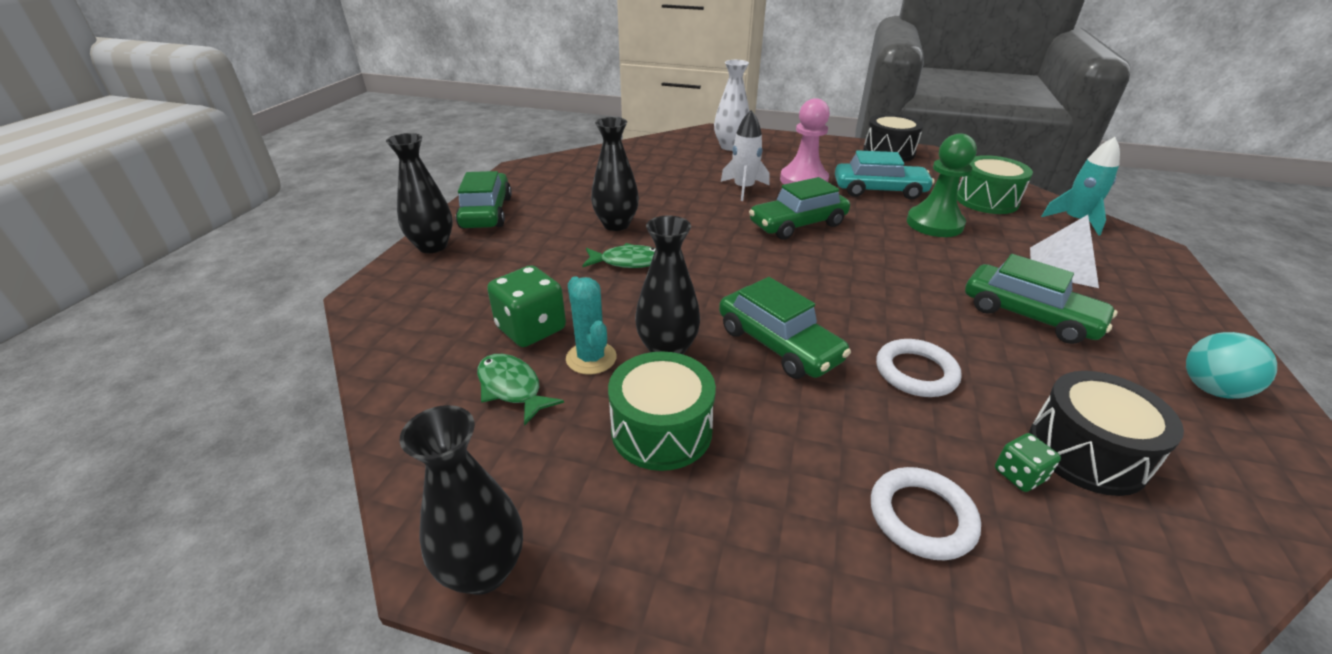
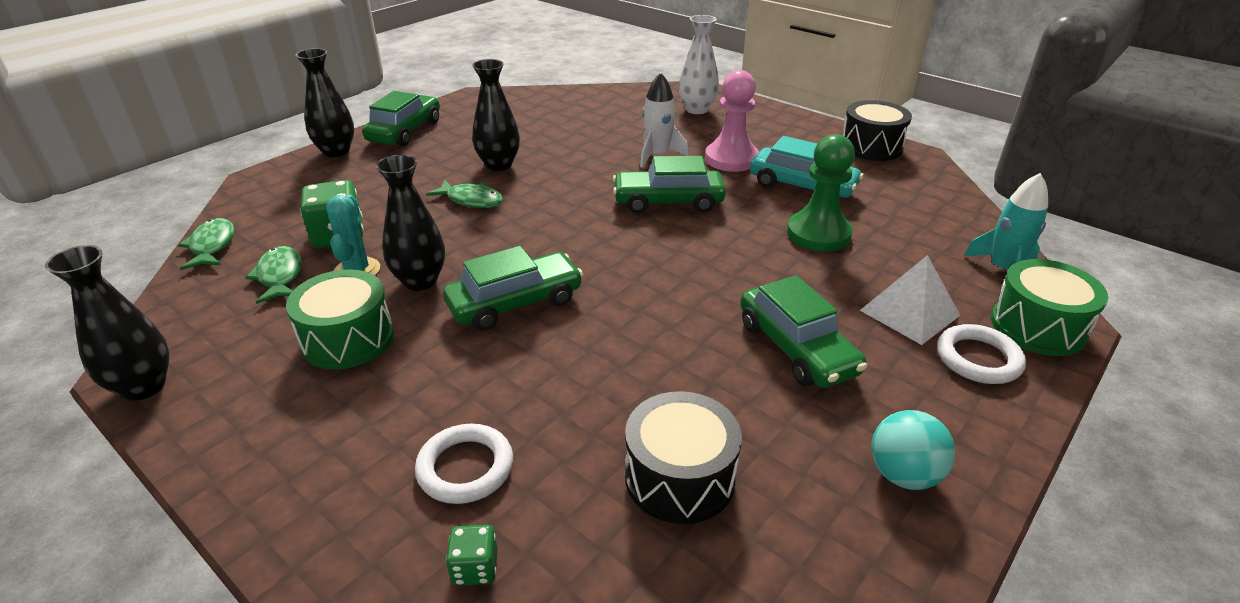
camera: 25 degrees right, 0 degrees up
(392, 378) = (212, 246): none -> green fish
(778, 344) = (515, 303): green car -> green car turned 105 degrees counterclockwise
(916, 372) = (608, 362): white ring -> white ring (978, 359)
(986, 200) = (918, 223): green drum -> green drum (1037, 327)
(1019, 475) = (589, 470): green dice -> green dice (475, 568)

